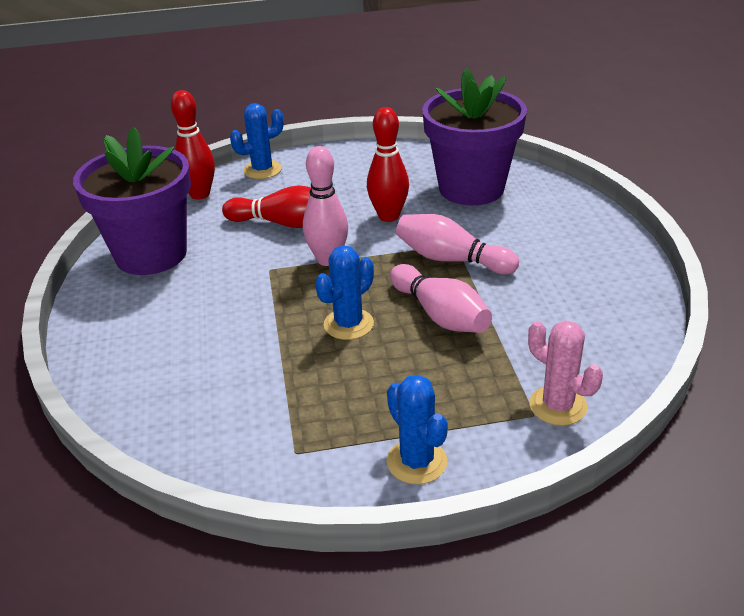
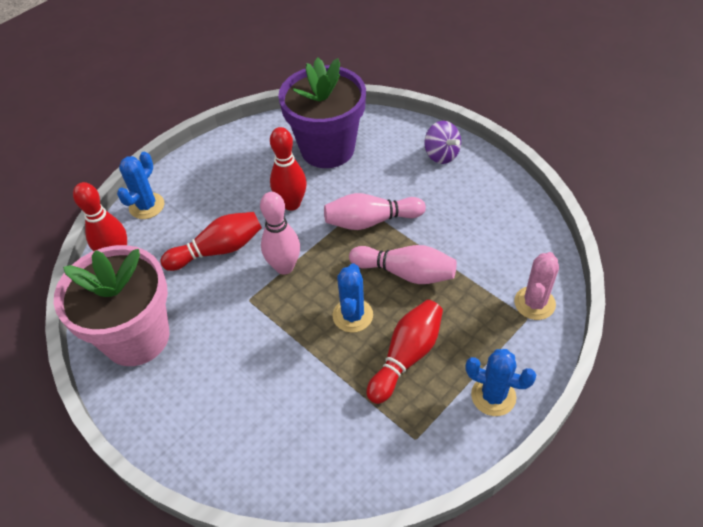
camera: 35 degrees left, 15 degrees up
(151, 254) = (136, 337): purple flower pot -> pink flower pot
(363, 382) = (406, 357): none -> red bowling pin
(558, 406) = (534, 303): pink cactus -> pink cactus turned 75 degrees counterclockwise
(590, 236) = (441, 155): none -> purple spinning top

